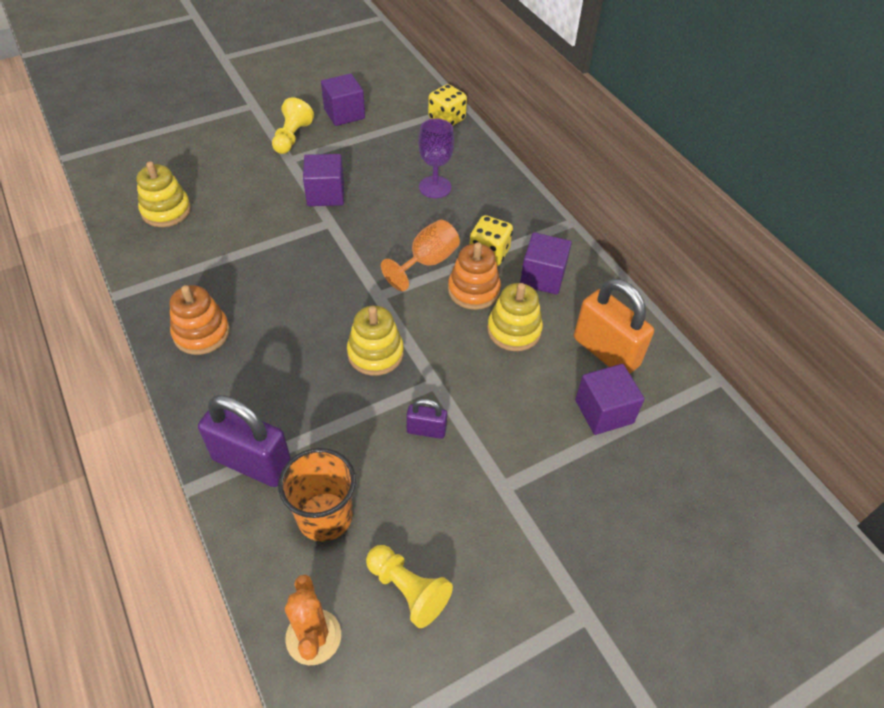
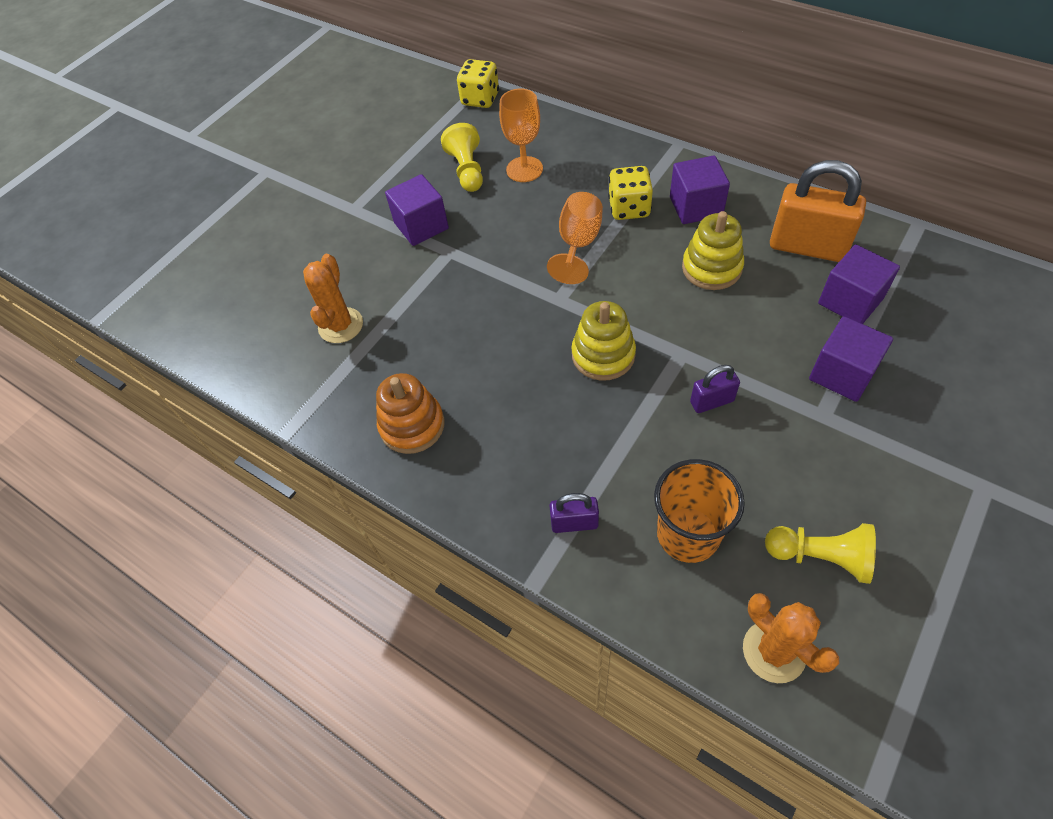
camera: 20 degrees left, 5 degrees up
(166, 211) = (265, 321): yellow stacking toy -> none
(212, 238) = (341, 325): none -> orange cactus
(252, 462) = (574, 523): purple padlock -> purple padlock, size x0.51
(292, 137) = (337, 185): yellow pawn -> yellow pawn (467, 170)
(344, 114) = (372, 138): purple cube -> purple cube (842, 374)
(435, 187) = (524, 169): purple goblet -> orange goblet
(473, 290) = (644, 249): orange stacking toy -> none

